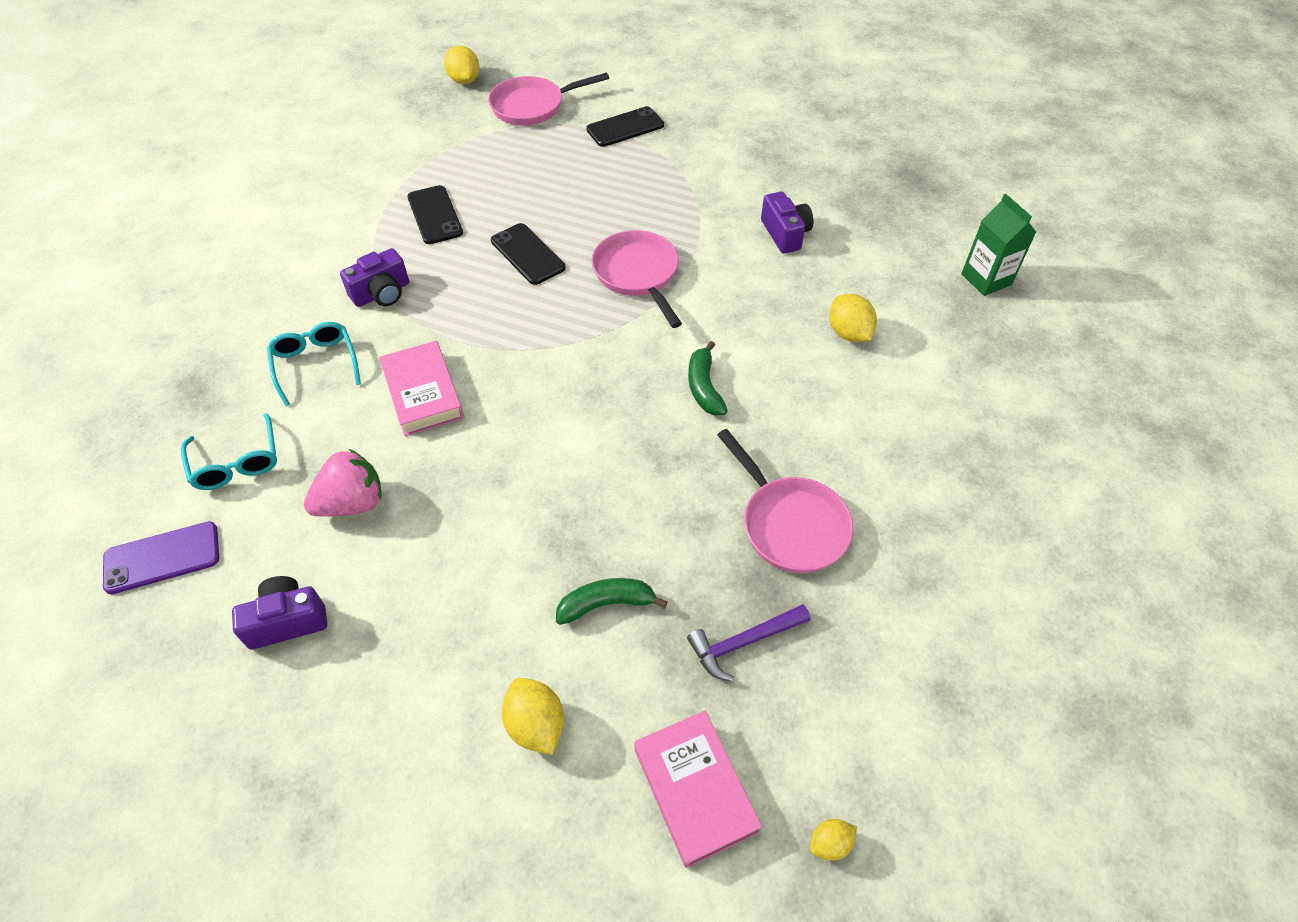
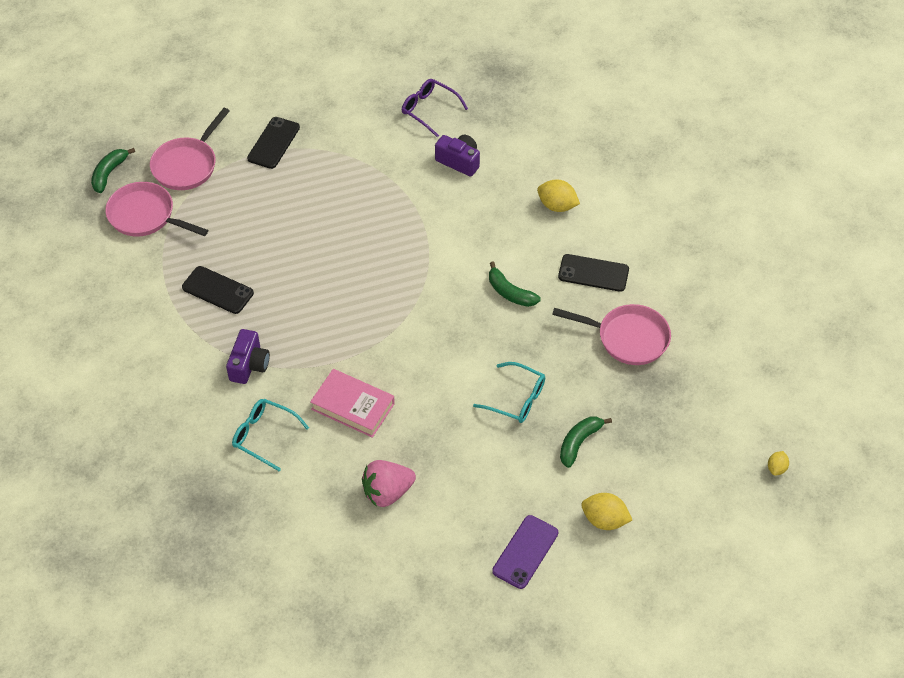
camera: 40 degrees left, 0 degrees up
(162, 558) = (316, 597): purple phone -> purple phone (525, 552)
(237, 463) = (292, 522): turquoise glasses -> turquoise glasses (517, 399)
(287, 621) = (427, 571): purple camera -> none
(352, 503) = (387, 492): pink strawberry -> pink strawberry turned 135 degrees counterclockwise
(464, 81) = (109, 173): yellow lemon -> green banana
(527, 254) = (313, 278): black phone -> black phone (593, 273)
(638, 274) = (398, 247): pink pan -> pink pan (145, 216)
(694, 790) = (702, 491): pink book -> none
(744, 642) = (661, 412): purple hammer -> none
(803, 174) = (428, 109): none -> purple glasses
(986, 279) = (601, 121): green carton -> none

